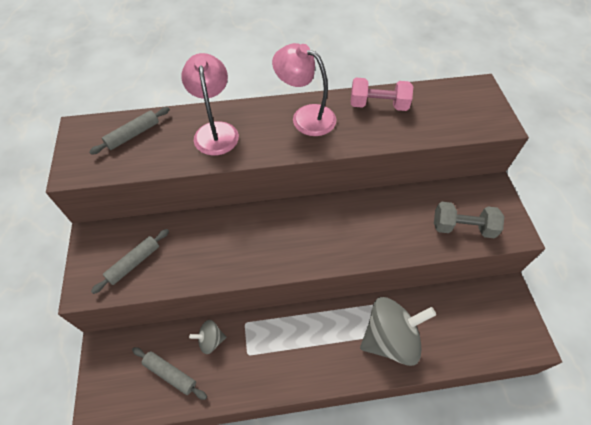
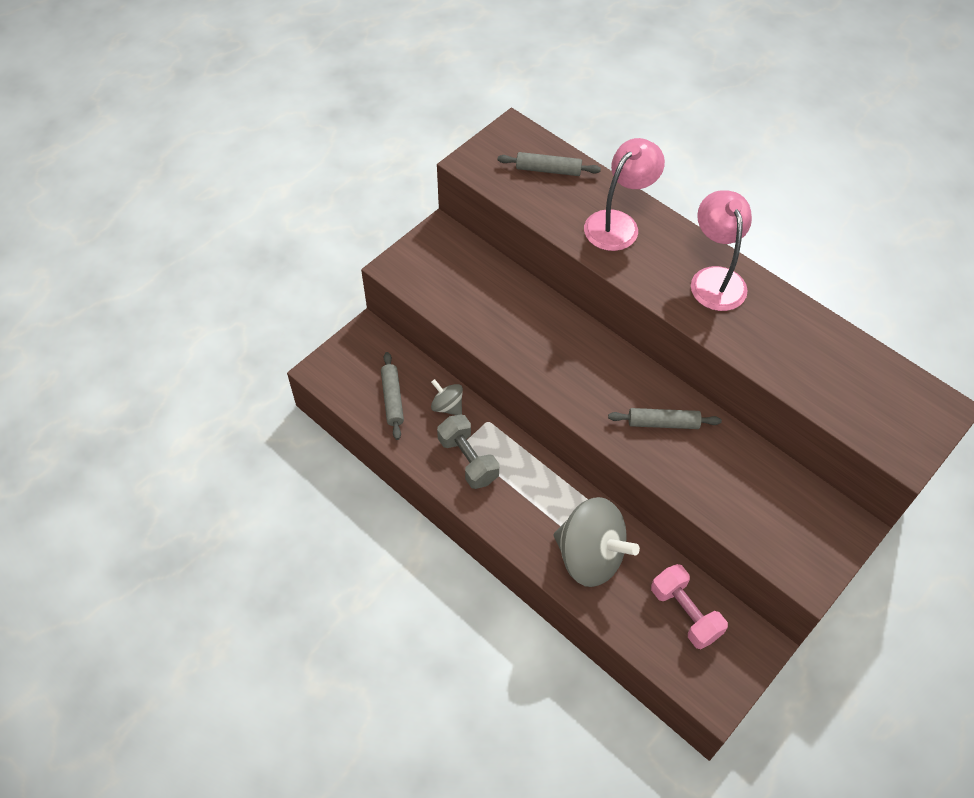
camera: 50 degrees right, 0 degrees up
(134, 263) = (449, 281): grey rolling pin -> grey rolling pin (663, 423)
(378, 105) = (802, 329): pink dumbbell -> pink dumbbell (685, 613)
(462, 227) = (761, 522): grey dumbbell -> grey dumbbell (468, 460)

